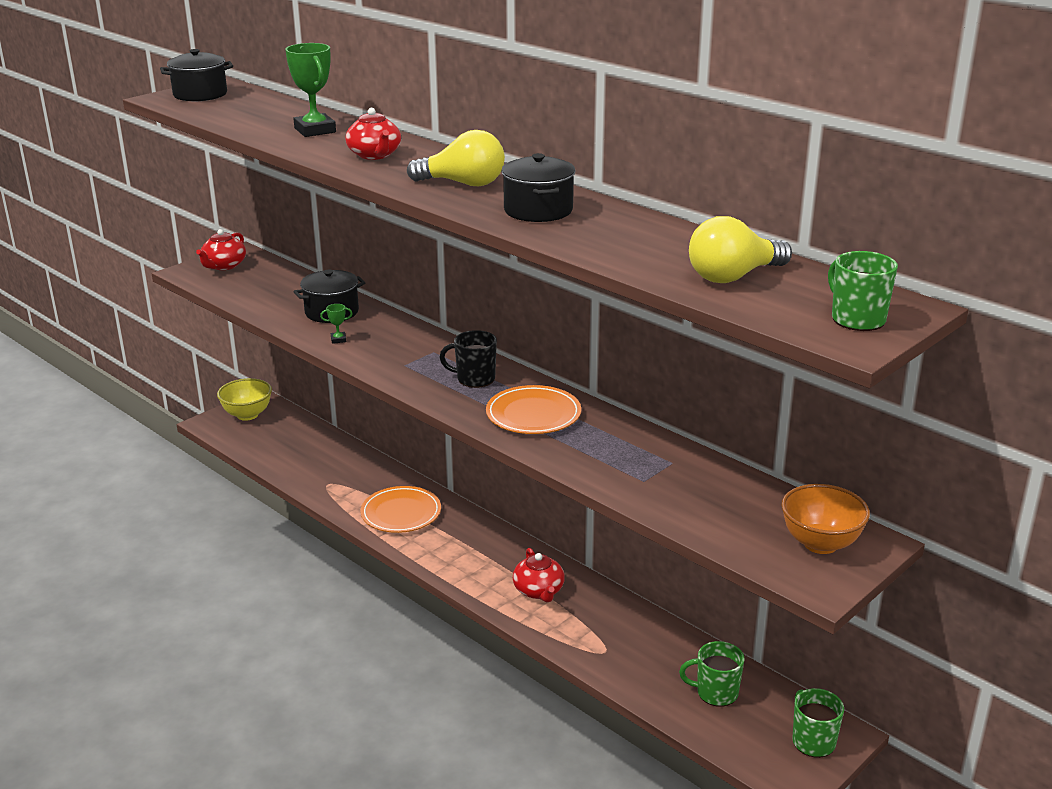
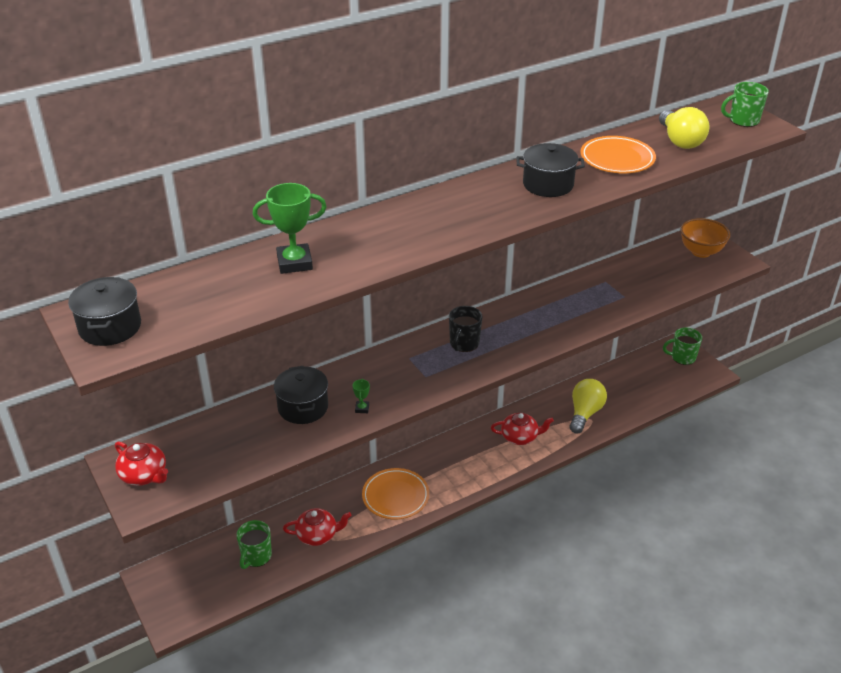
camera: 75 degrees left, 10 degrees up
(247, 415) = (173, 589): yellow bowl -> none
(375, 155) = (386, 238): red teapot -> red teapot (317, 535)
(463, 184) = (478, 206): yellow light bulb -> yellow light bulb (585, 413)
(533, 414) = (527, 325): orange plate -> orange plate (617, 158)
(715, 693) = (638, 382): green mug -> green mug (256, 556)

